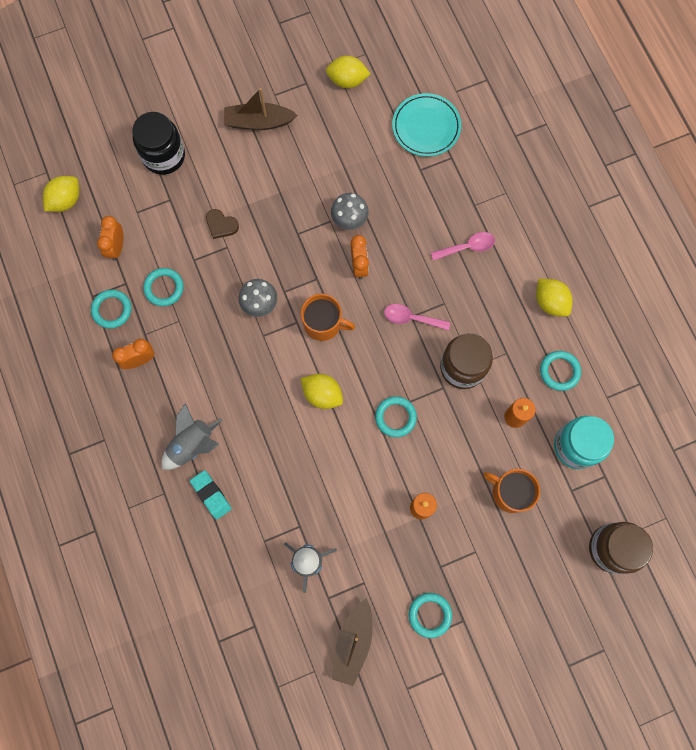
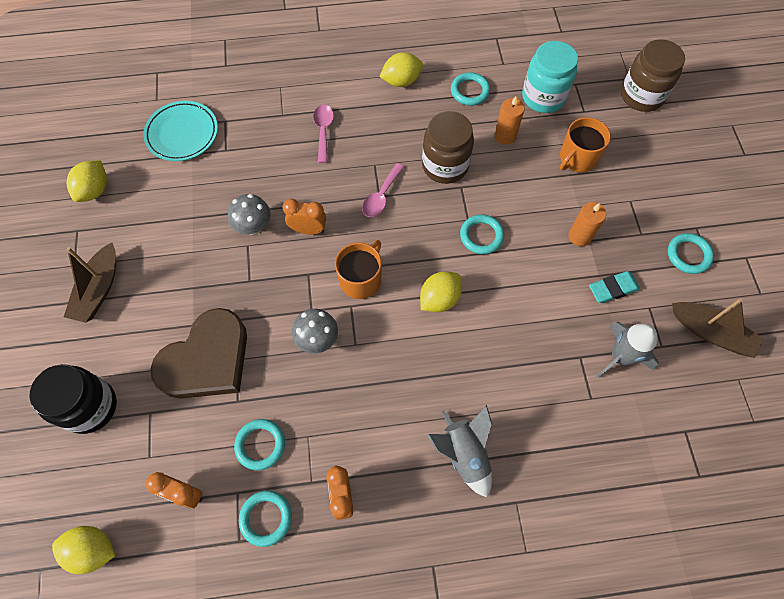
camera: 75 degrees left, 10 degrees down
(66, 200) = (93, 550): yellow lemon -> yellow lemon turned 45 degrees counterclockwise
(211, 495) = (528, 445): turquoise eraser -> turquoise eraser (613, 289)
(221, 225) = (207, 359): brown heart -> brown heart, size x2.43

